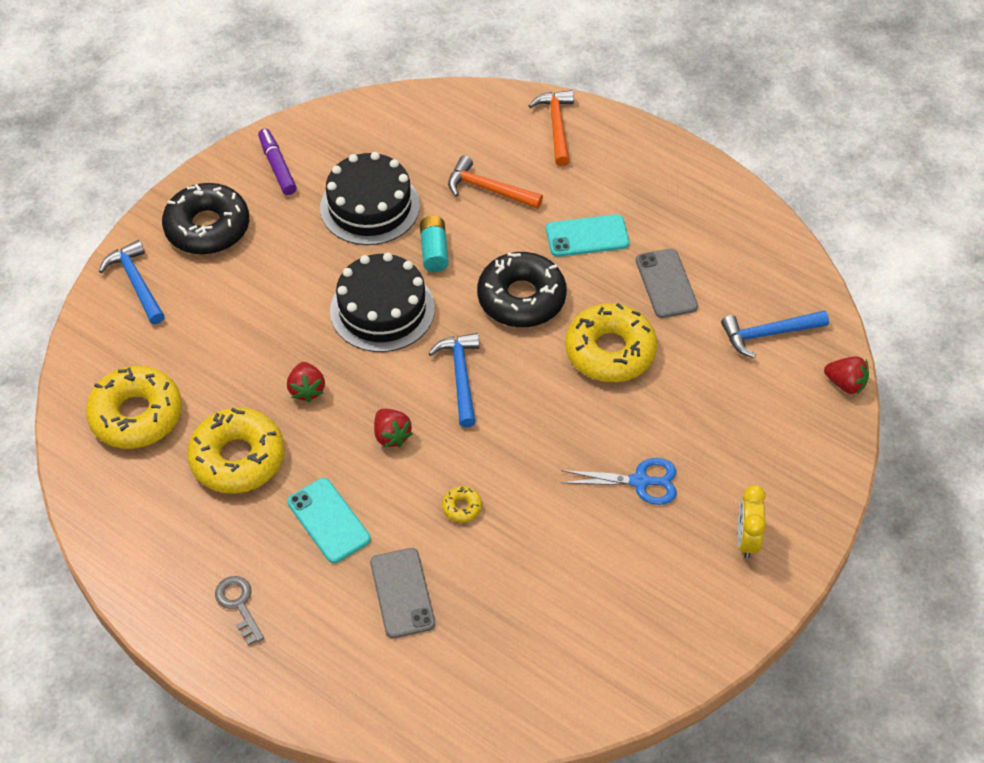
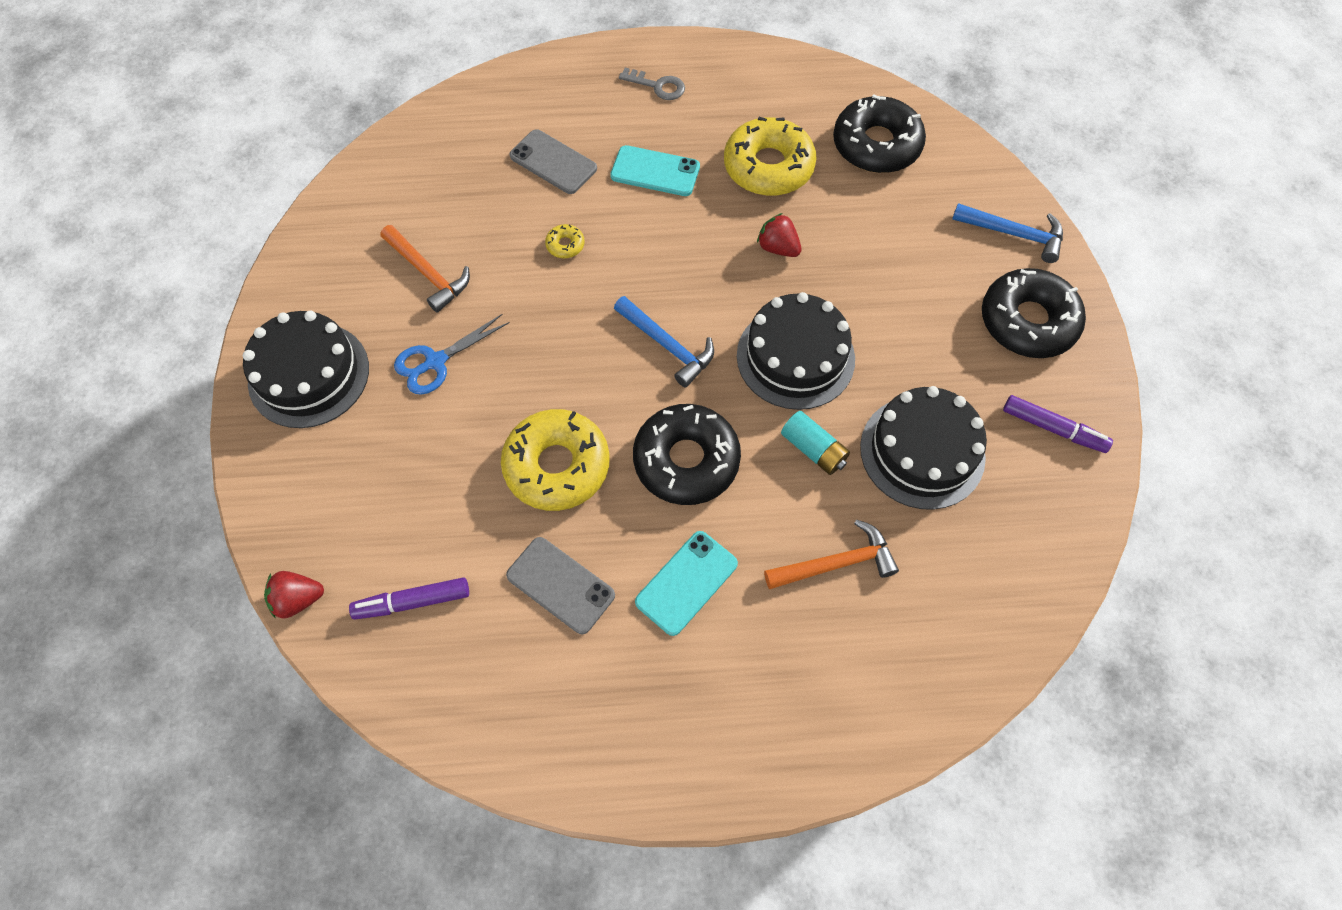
camera: 140 degrees right, 10 degrees up
(136, 415) = (876, 145): yellow donut -> black donut
(391, 435) = (673, 259): red strawberry -> none
(556, 126) = (850, 714): orange hammer -> orange hammer (428, 273)
(746, 539) = (309, 374): yellow clock -> black cake
(768, 334) = (413, 602): blue hammer -> purple marker

